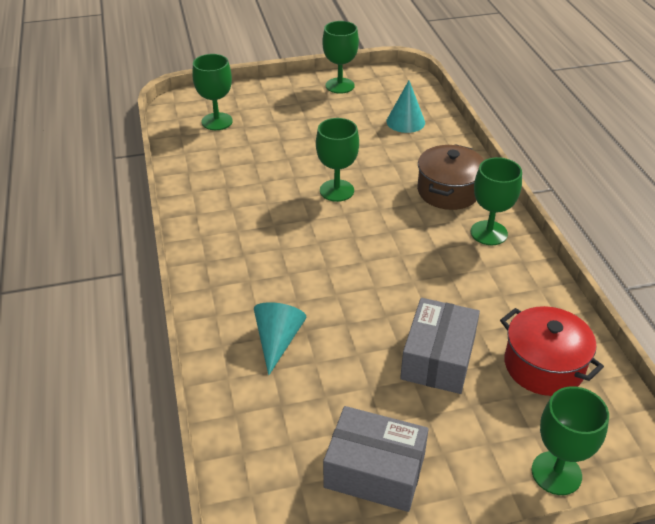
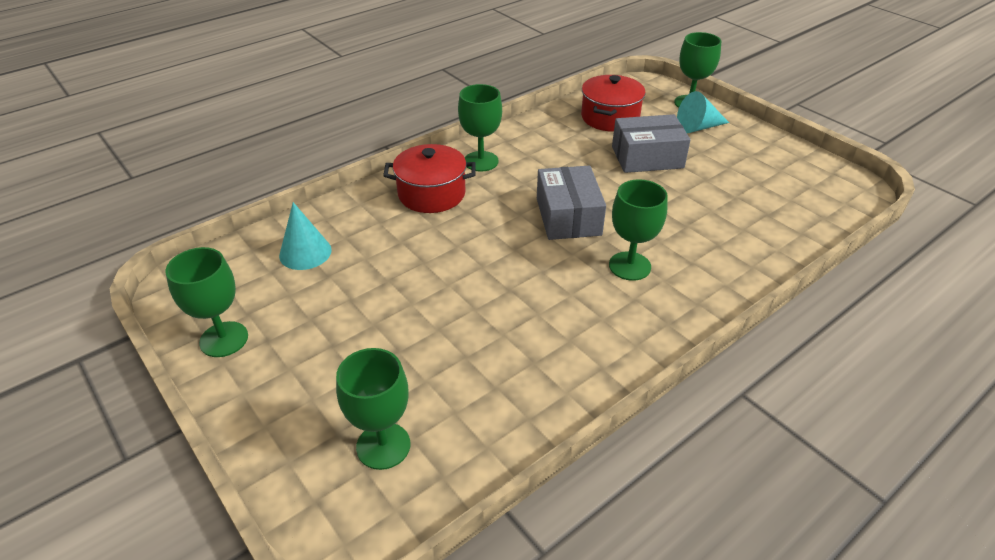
camera: 115 degrees left, 0 degrees up
(278, 341) = (713, 236): turquoise cone -> turquoise cone (698, 127)
(337, 190) = (479, 266): green goblet -> green goblet (629, 266)
(374, 471) = (766, 161): grey box -> grey box (568, 216)
(448, 191) = (431, 194): brown pot -> red pot

